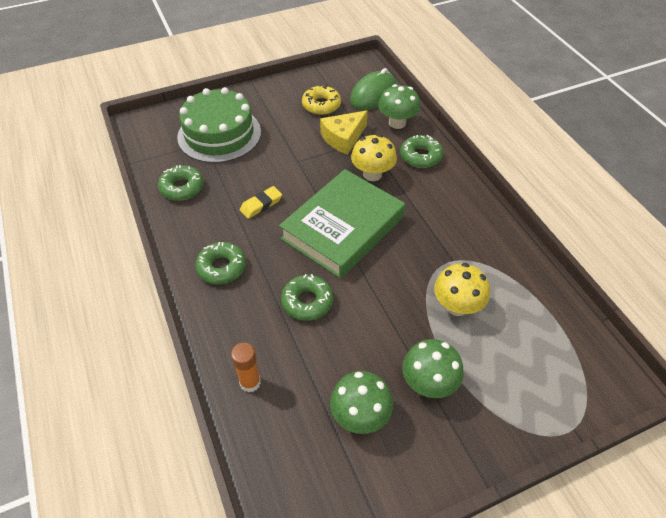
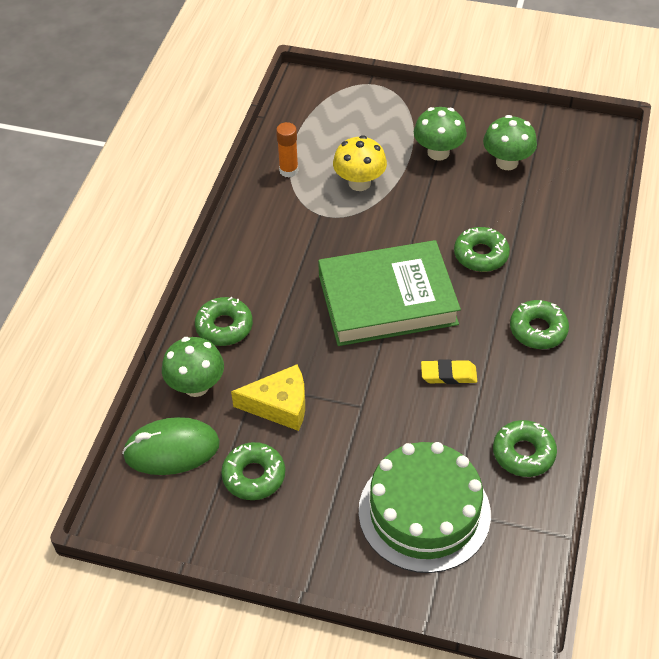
camera: 140 degrees left, 0 degrees up
(250, 382) = (575, 224): orange glue stick -> orange glue stick (288, 170)
(321, 105) = (254, 476): yellow donut -> green donut
(372, 174) = (298, 337): yellow mushroom -> none

